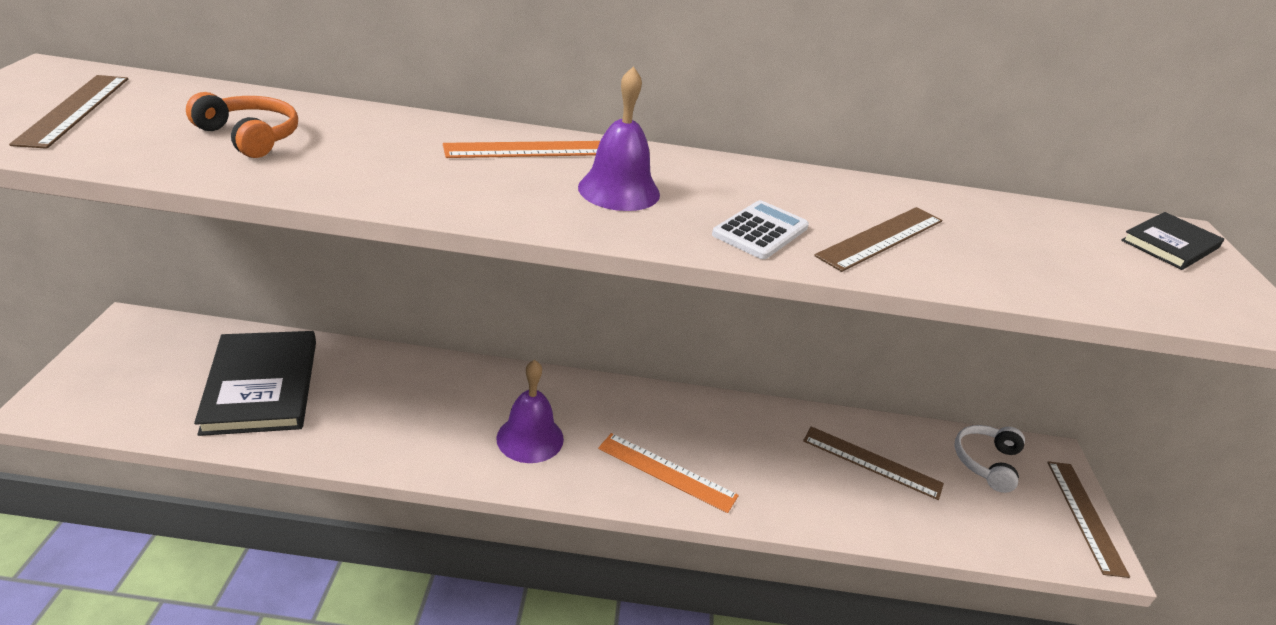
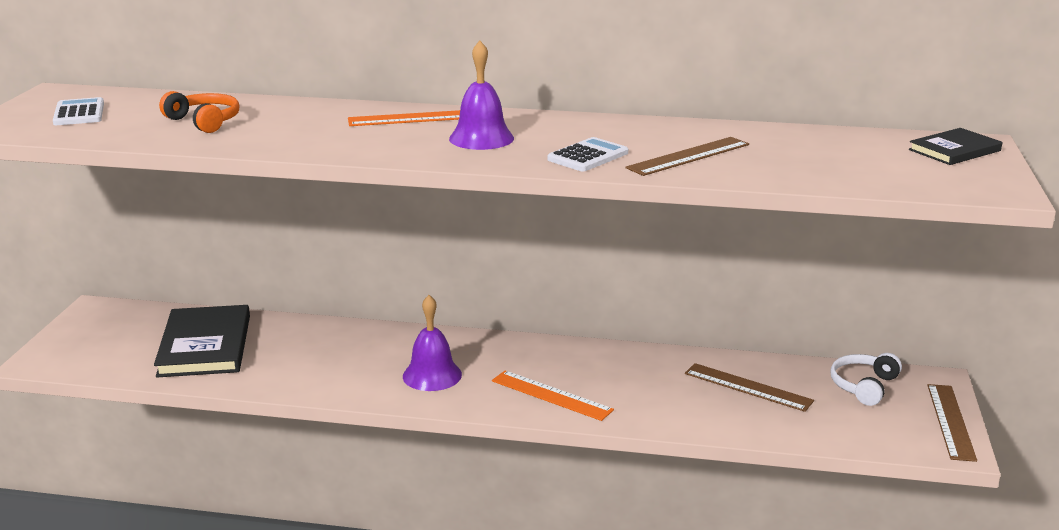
camera: 10 degrees right, 10 degrees down
(74, 109) = (79, 113): brown ruler -> white calculator

